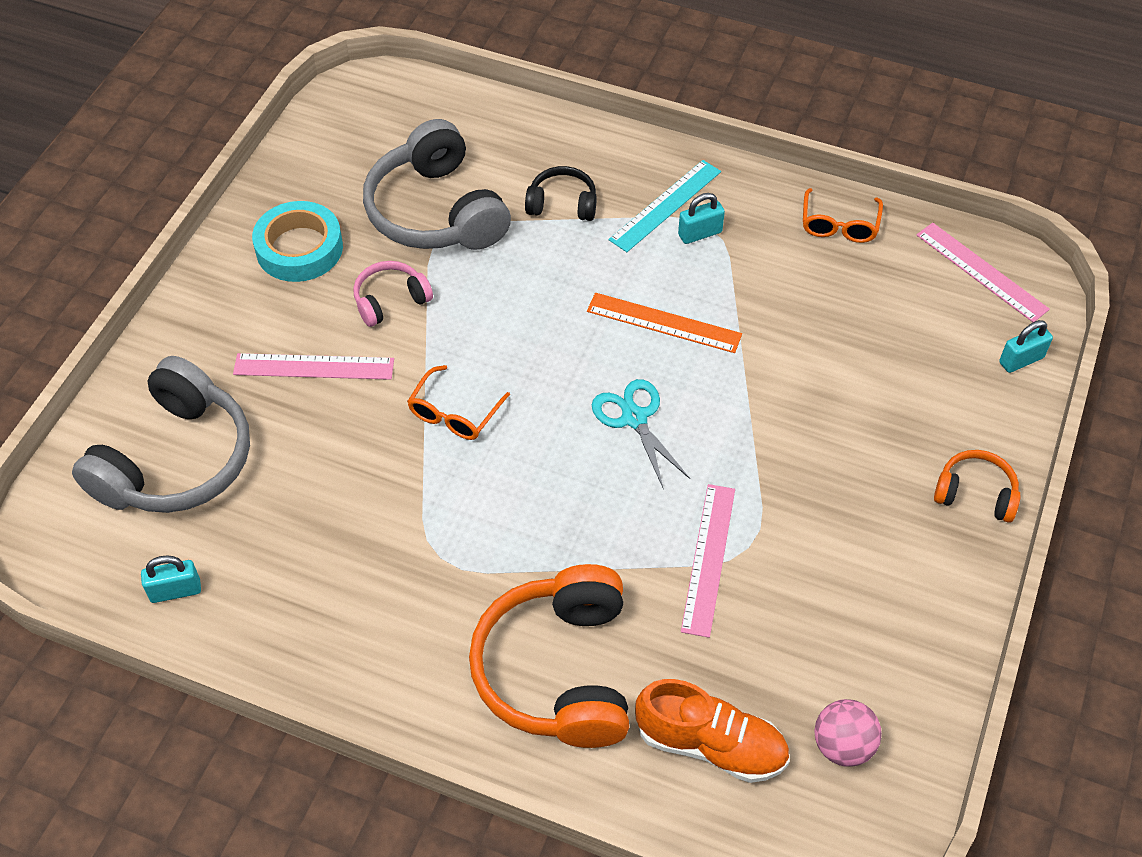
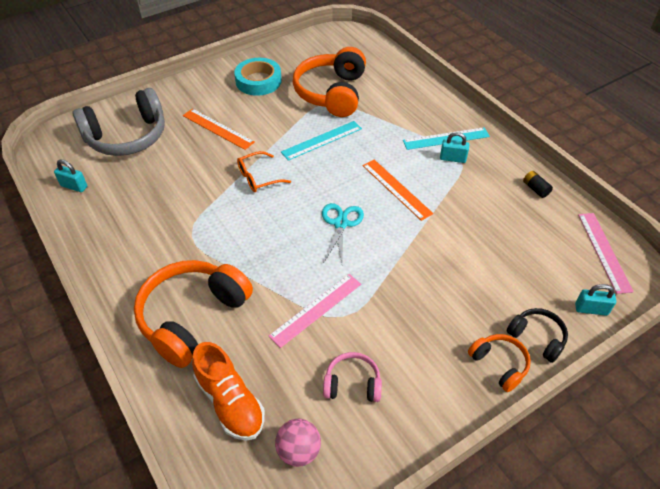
camera: 35 degrees right, 5 degrees down
(314, 366) = (218, 129): pink ruler -> orange ruler
(390, 300) = (276, 118): pink headphones -> pink headphones (352, 384)
(436, 212) = (331, 93): grey headphones -> orange headphones
(493, 301) = (322, 140): none -> turquoise ruler
(562, 204) = (394, 115): black headphones -> black headphones (537, 337)
(839, 224) = (535, 189): orange glasses -> black battery

